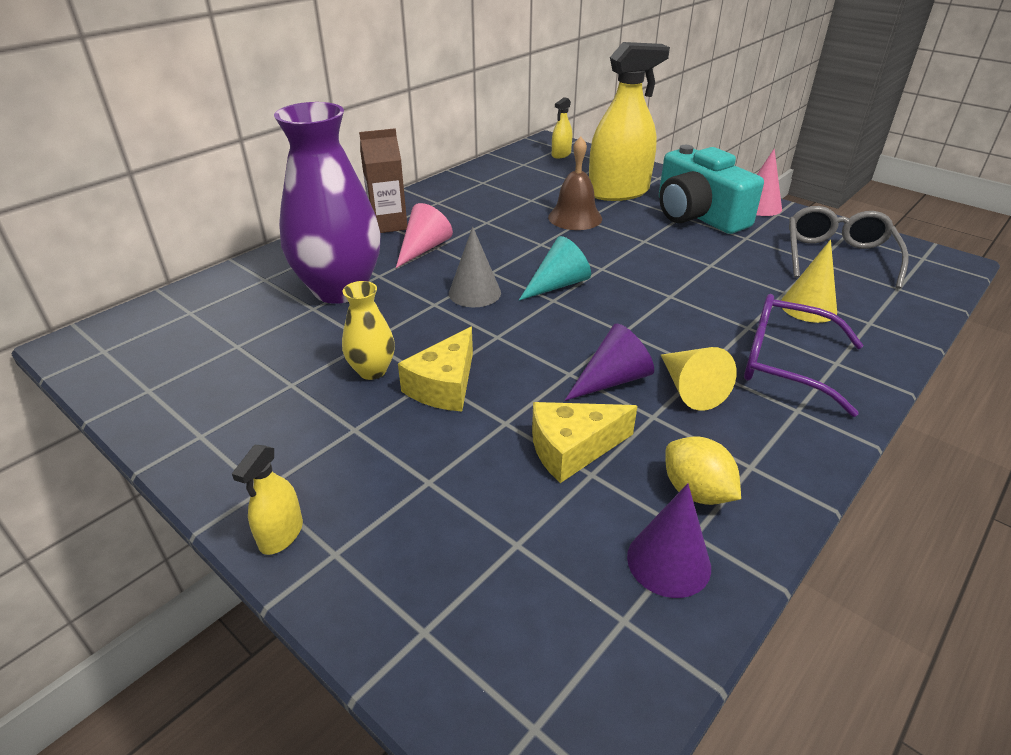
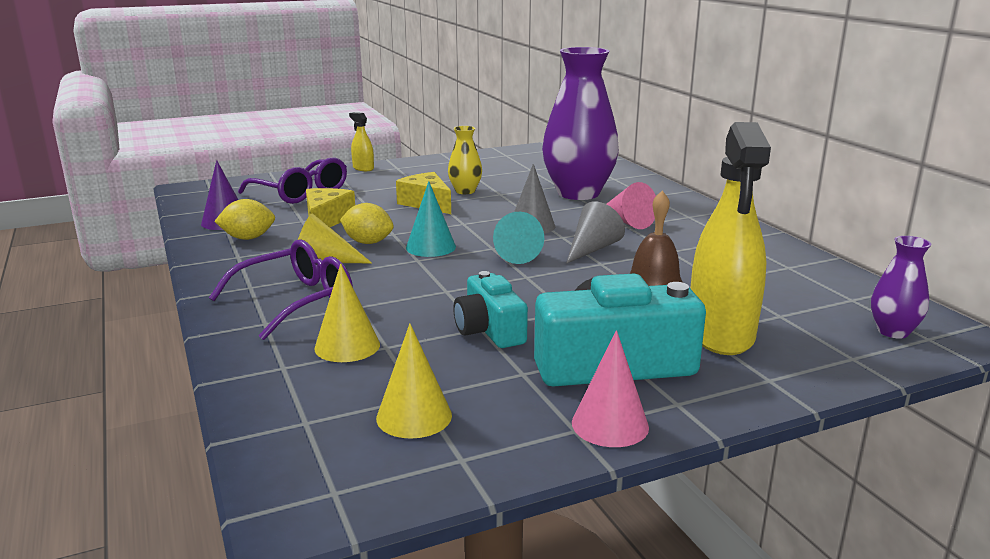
camera: 115 degrees right, 15 degrees down
(388, 224) = (688, 216): brown carton -> none
(474, 545) = (301, 193): none -> purple glasses
(511, 252) = (592, 249): none -> grey cone
(561, 154) = (893, 331): yellow spray bottle -> purple vase
(585, 334) = (430, 247): none -> turquoise cone
(612, 380) = (368, 242): purple cone -> yellow lemon
(709, 260) = (489, 330): none -> turquoise camera
(837, 256) = (414, 416): grey glasses -> yellow cone

